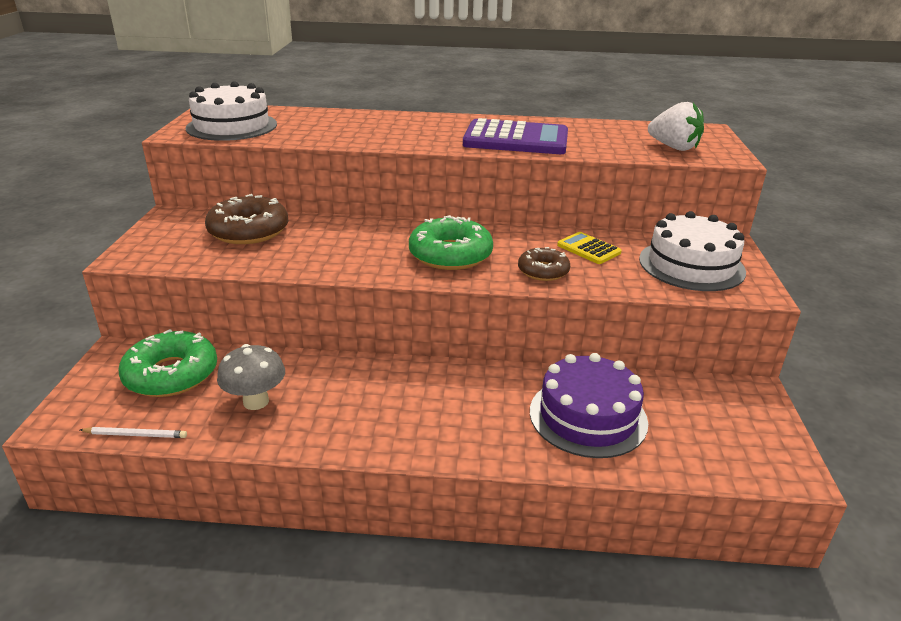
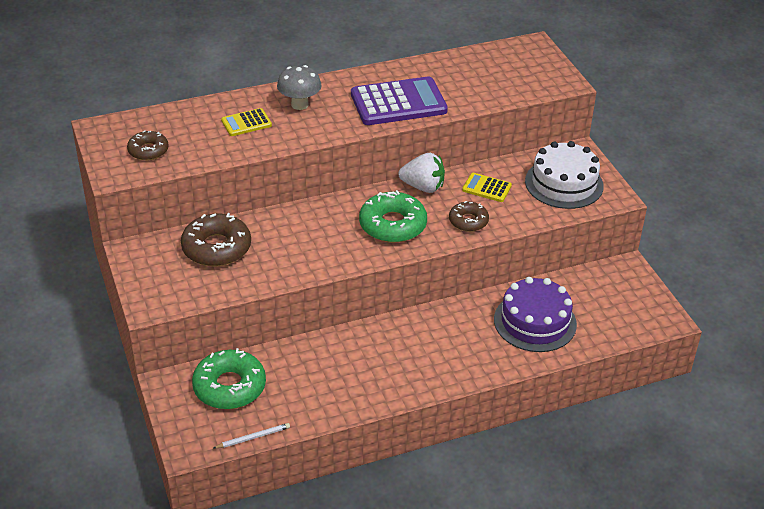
camera: 25 degrees left, 10 degrees up
(232, 126) = (148, 150): white cake -> brown donut
(256, 401) = (311, 386): grey mushroom -> grey mushroom (299, 104)
(345, 126) = (246, 123): none -> yellow calculator
(673, 147) = (521, 80): white strawberry -> white strawberry (423, 187)

